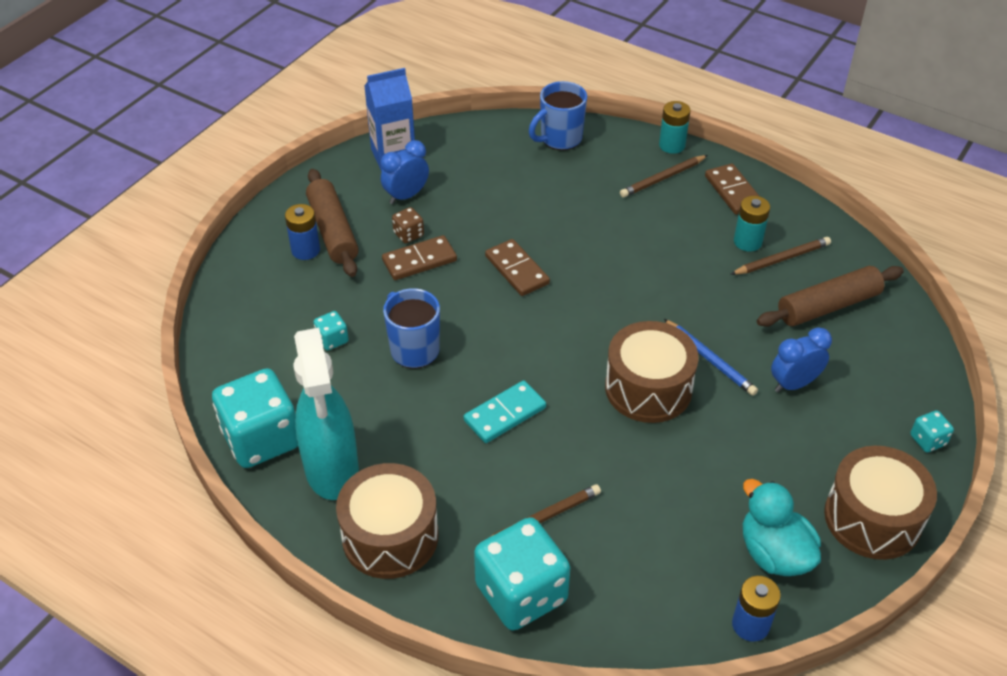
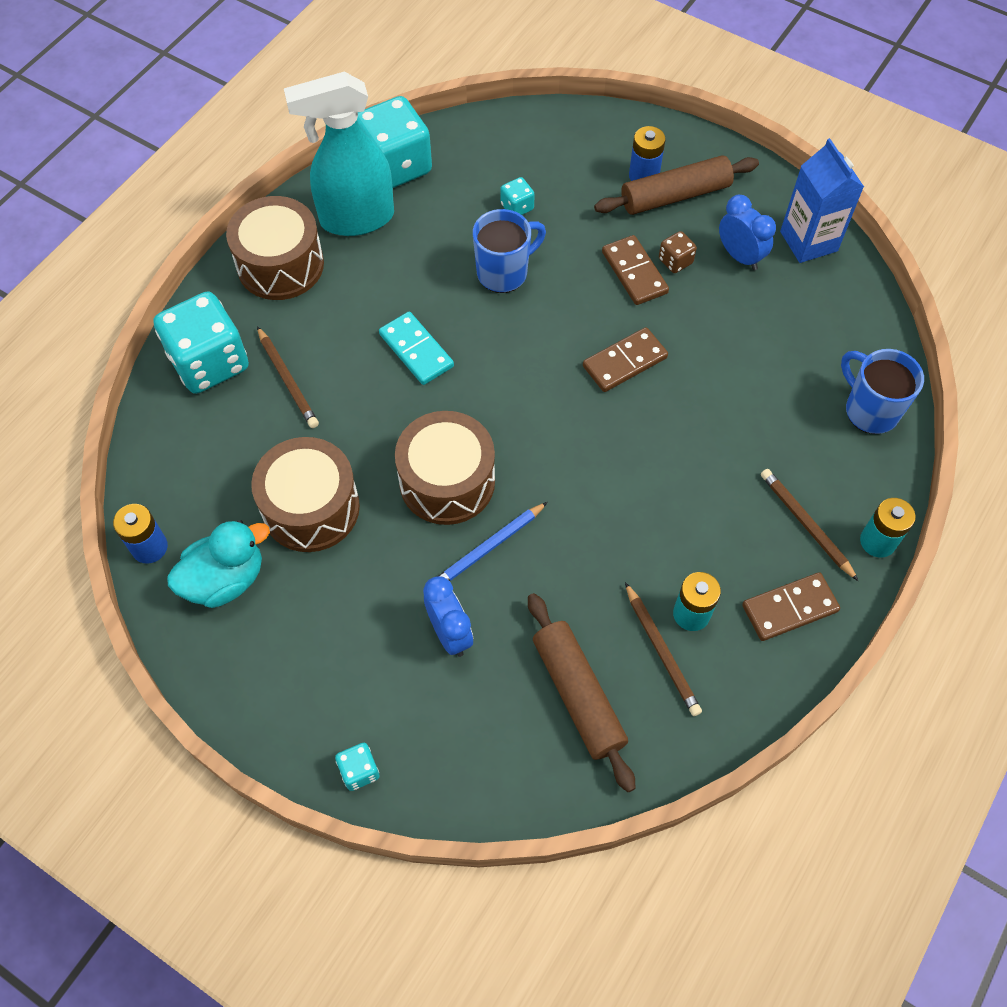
camera: 90 degrees right, 15 degrees up
(872, 518) = (257, 685): brown drum -> brown drum (311, 508)

